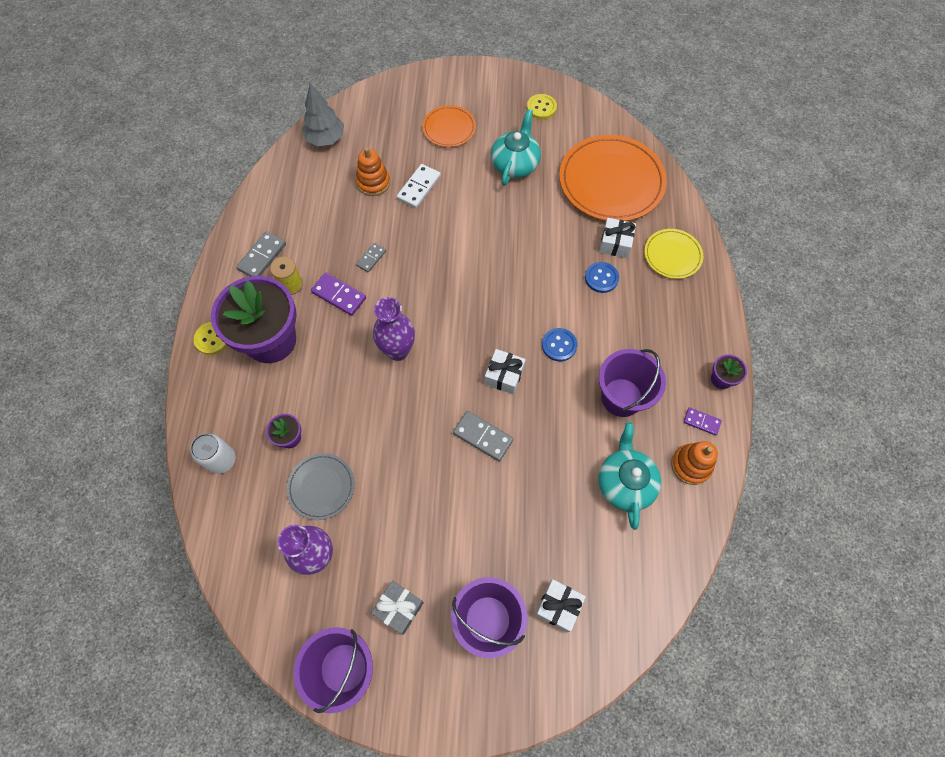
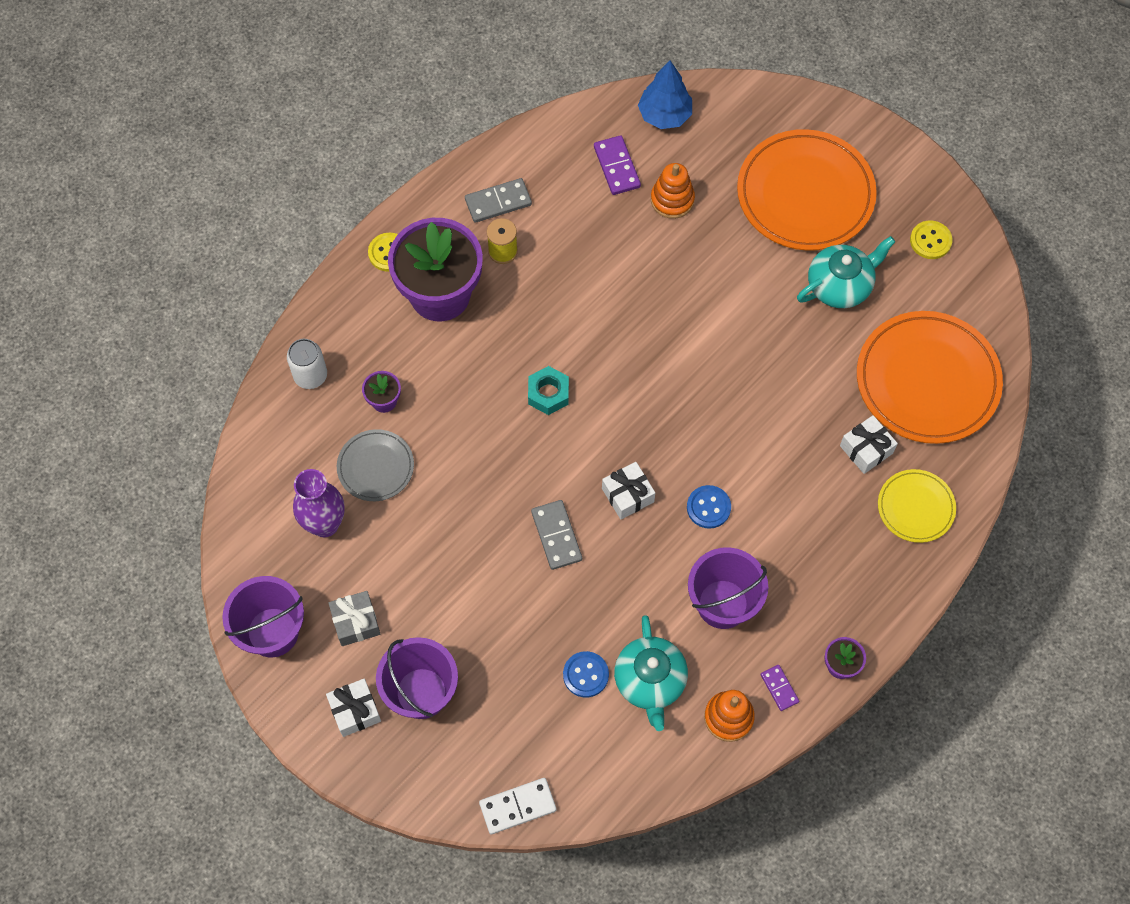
camera: 40 degrees right, 0 degrees up
(326, 139) = (664, 115): grey tree -> blue tree
(339, 295) = (538, 296): purple domino -> purple domino (616, 167)
(371, 258) = (601, 281): grey domino -> none
(398, 350) = (548, 394): purple vase -> turquoise nut
(419, 187) = (714, 239): white domino -> white domino (517, 806)
(449, 128) = (805, 194): orange plate -> orange plate, size x1.92
(558, 606) = (491, 733): white gift -> white gift (355, 711)
(601, 278) = (816, 474): blue button -> blue button (585, 675)
(625, 482) = (650, 681): turquoise teapot -> turquoise teapot turned 135 degrees clockwise

